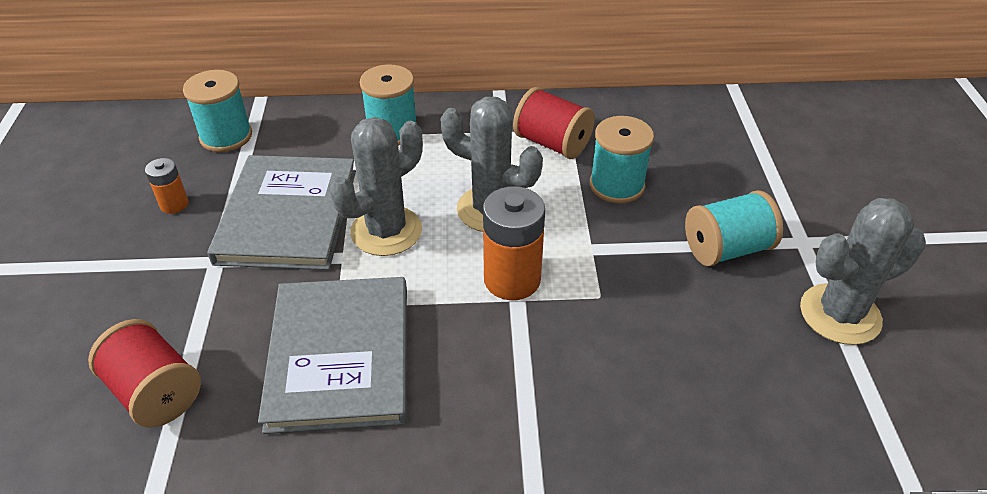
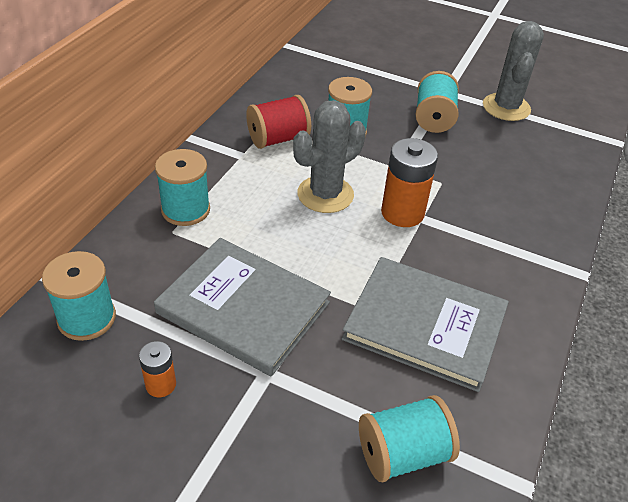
camera: 65 degrees left, 0 degrees up
(155, 392) = (402, 454): red spool -> turquoise spool
(386, 231) = (308, 255): grey cactus -> none

